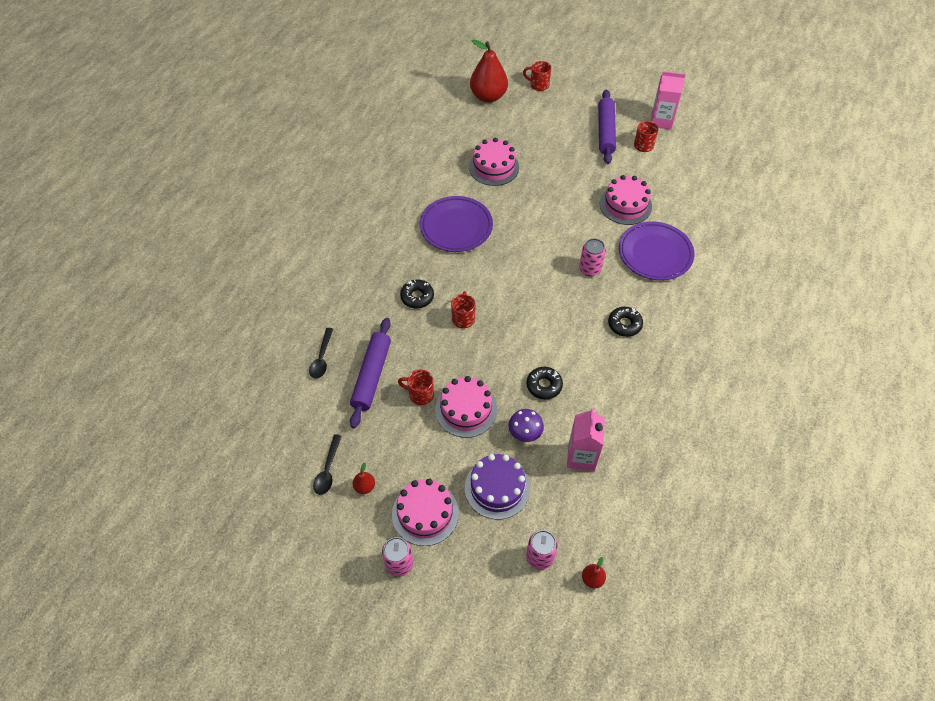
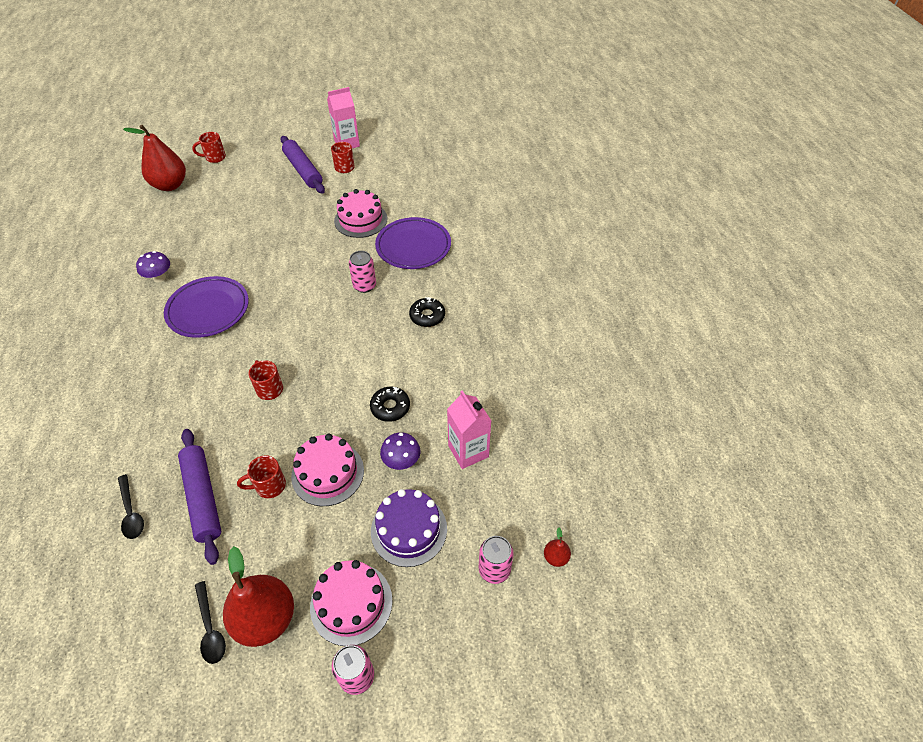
camera: 35 degrees left, 5 degrees down
(364, 487) = (266, 619): red pear -> red pear, size x2.35
(417, 297) = (206, 394): black donut -> none
(435, 180) = (159, 278): none -> purple mushroom
(494, 167) = (214, 241): pink cake -> none

